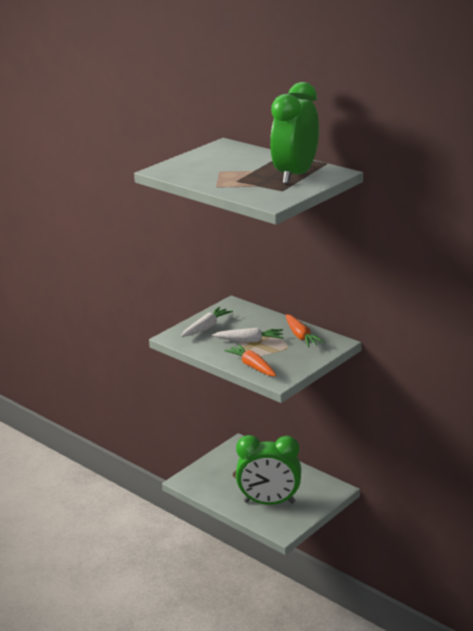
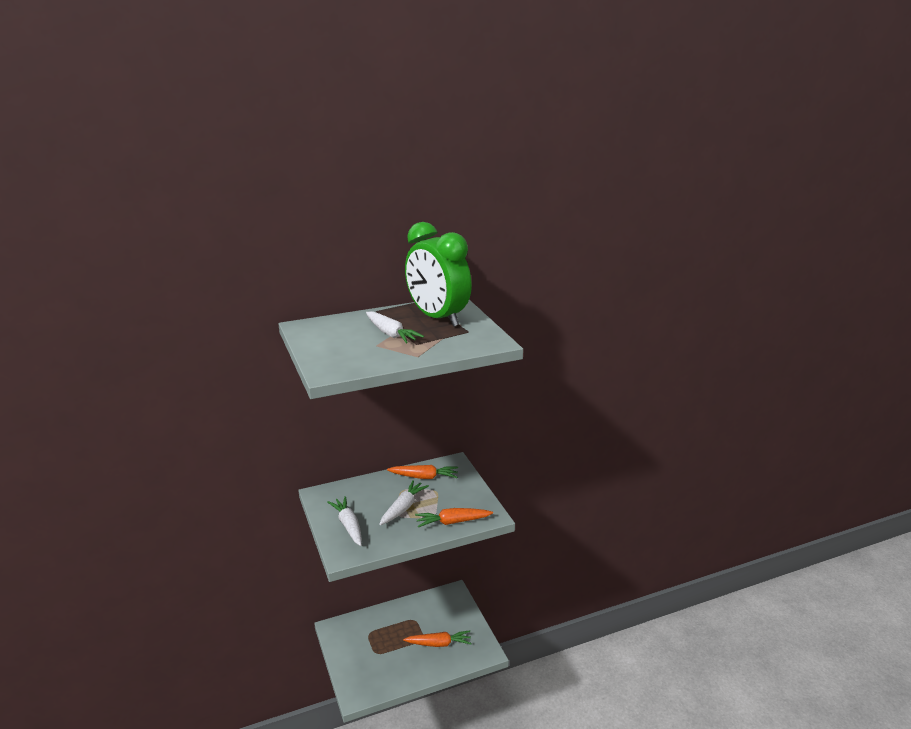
camera: 65 degrees left, 0 degrees up
(244, 170) = (391, 334): none -> white carrot
(269, 502) = (439, 643): green clock -> orange carrot

